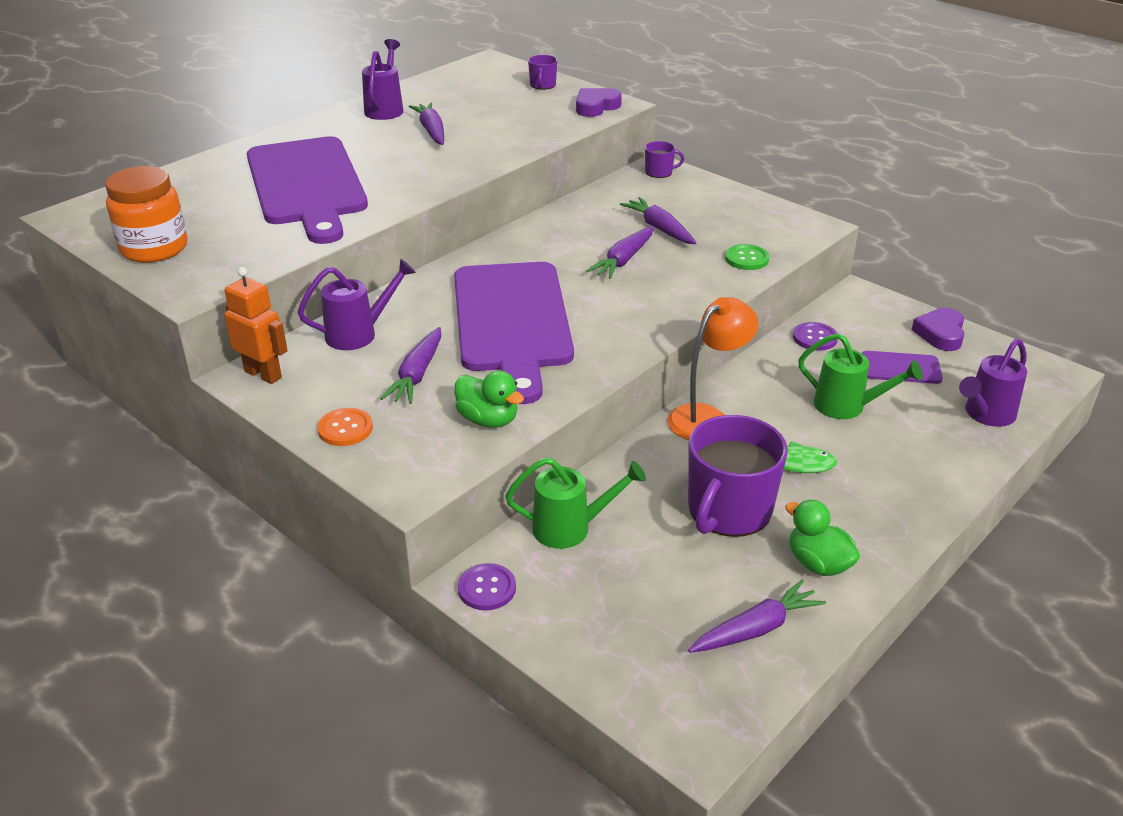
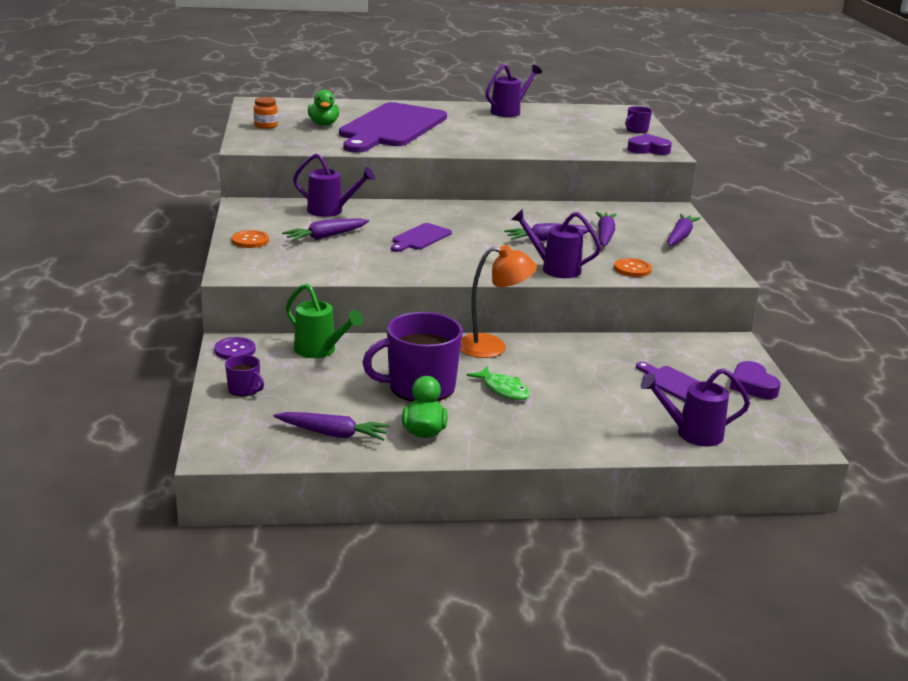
camera: 40 degrees right, 10 degrees down
(154, 248) = (266, 126): orange jar -> orange jar, size x0.53
(263, 374) = (255, 207): orange robot -> none
(431, 131) = (513, 128): purple carrot -> purple carrot (680, 237)
(488, 420) = (323, 267): green duck -> green duck (323, 124)
(512, 322) = (420, 238): purple cutting board -> purple cutting board, size x0.43
(659, 172) = (668, 212): purple mug -> purple mug (244, 389)
(691, 294) = (555, 269): none -> purple watering can
(746, 259) = (632, 269): green button -> orange button
(814, 338) = (647, 347): purple button -> none
(847, 406) = (596, 384): green watering can -> none
(940, 334) = (752, 385): purple heart -> purple heart turned 75 degrees counterclockwise

